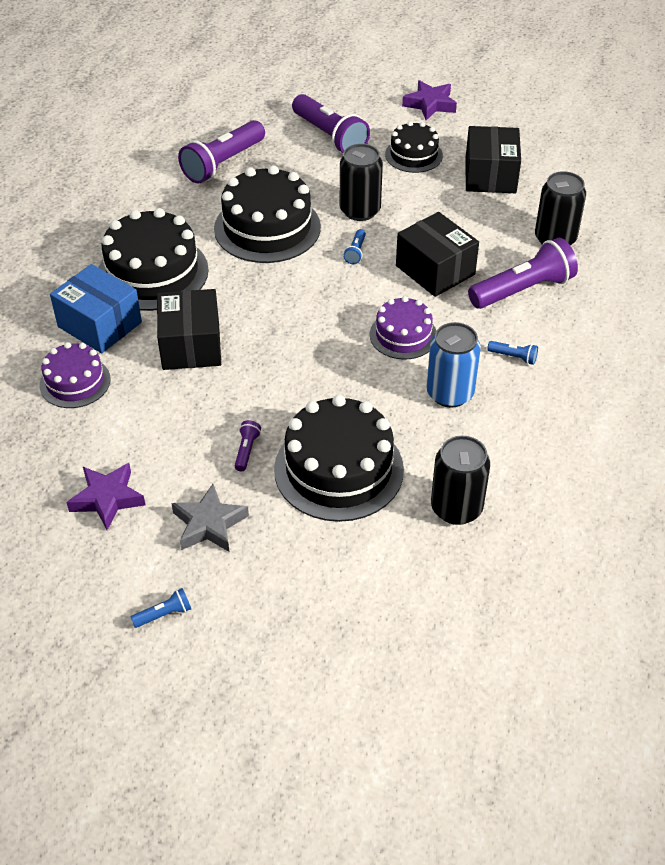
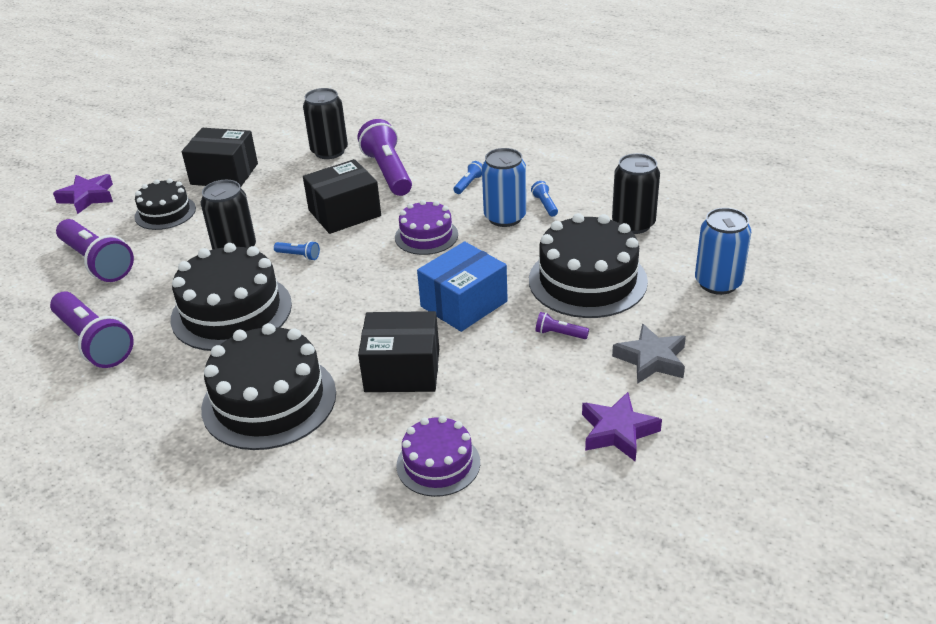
camera: 80 degrees left, 10 degrees down
(100, 324) = (345, 445): blue box -> blue box (463, 304)
(164, 614) = (759, 389): blue flashlight -> blue flashlight (545, 205)
(330, 137) = (97, 262): purple flashlight -> purple flashlight turned 75 degrees clockwise
(346, 587) = (718, 283): none -> blue can

